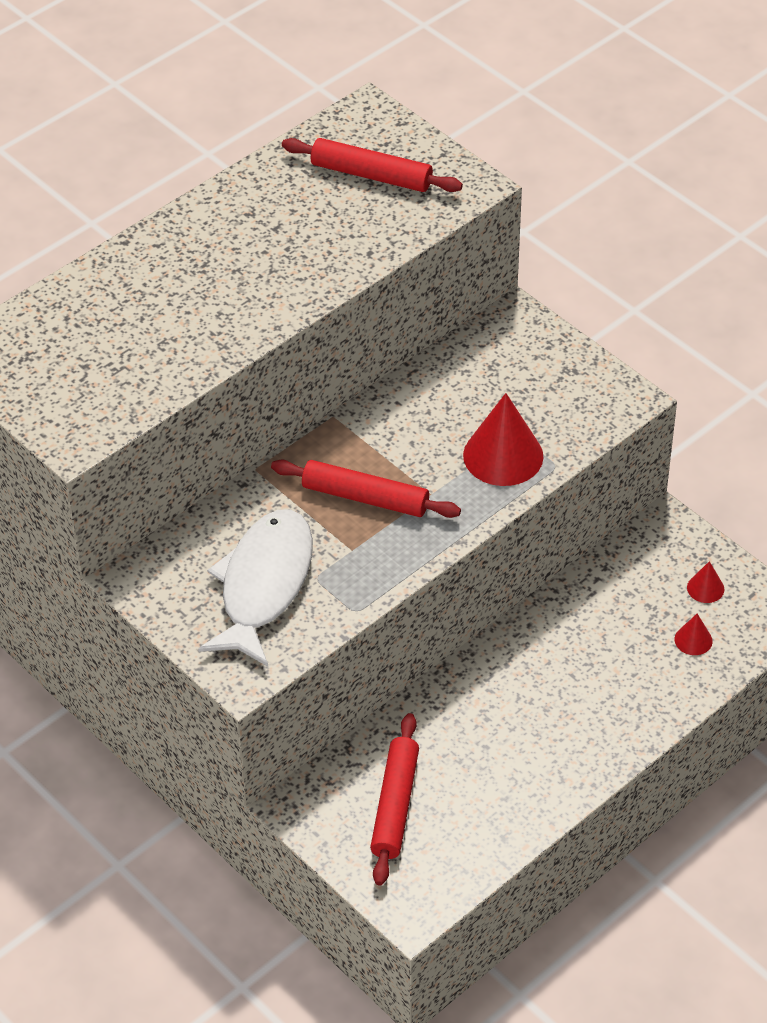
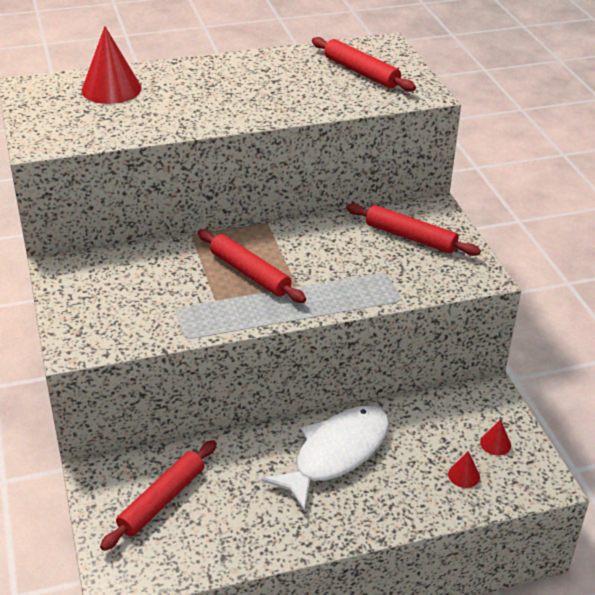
camera: 25 degrees right, 10 degrees down
(263, 585) = (137, 300): white fish -> white fish (336, 454)
(503, 455) = (366, 281): red cone -> red cone (111, 89)
(514, 373) = (410, 237): none -> red rolling pin

